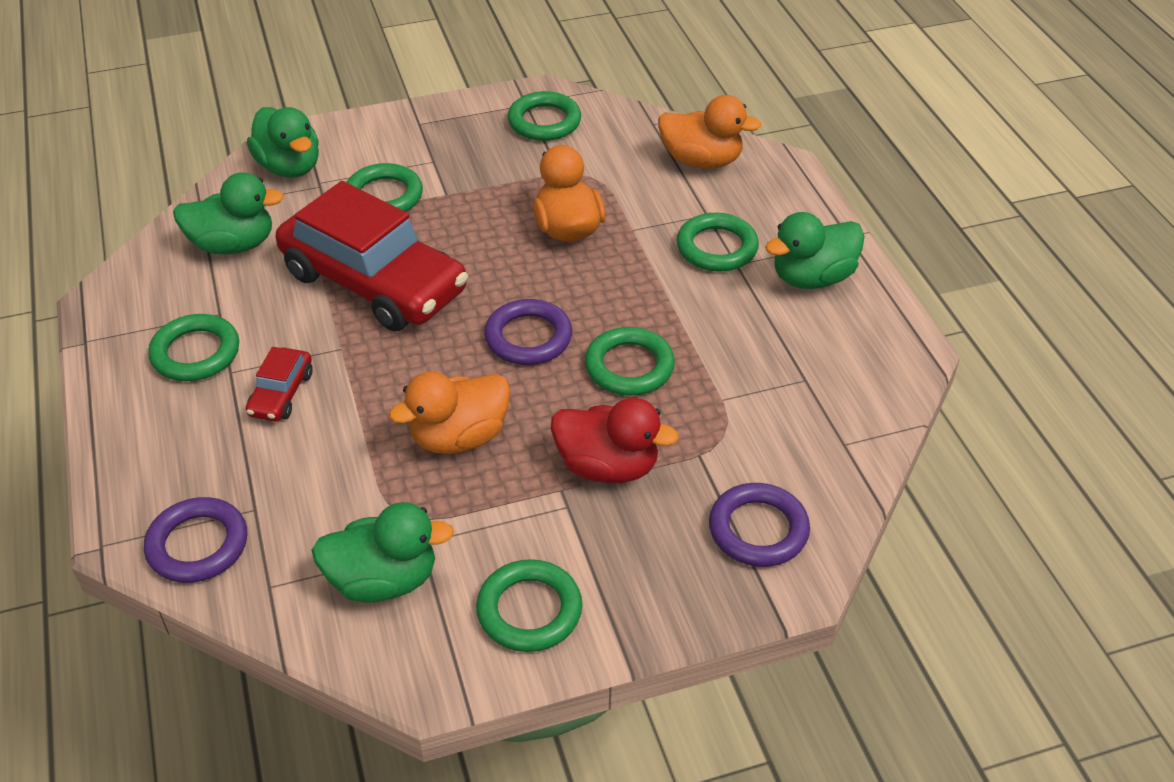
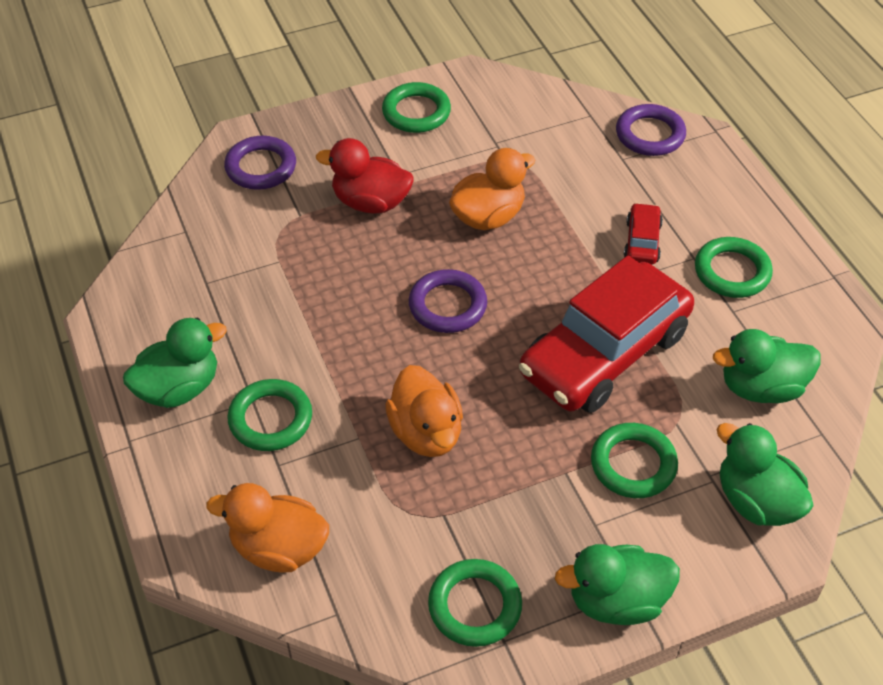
camera: 175 degrees right, 5 degrees up
(374, 282) = (604, 353): red car -> red car turned 75 degrees counterclockwise
(383, 580) = (516, 122): green duck -> green duck (616, 601)
(629, 366) = (356, 284): green ring -> none

